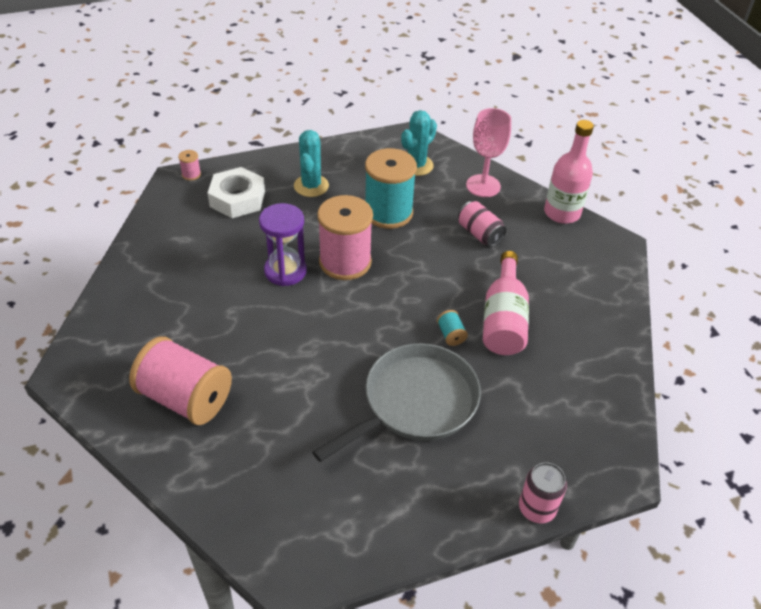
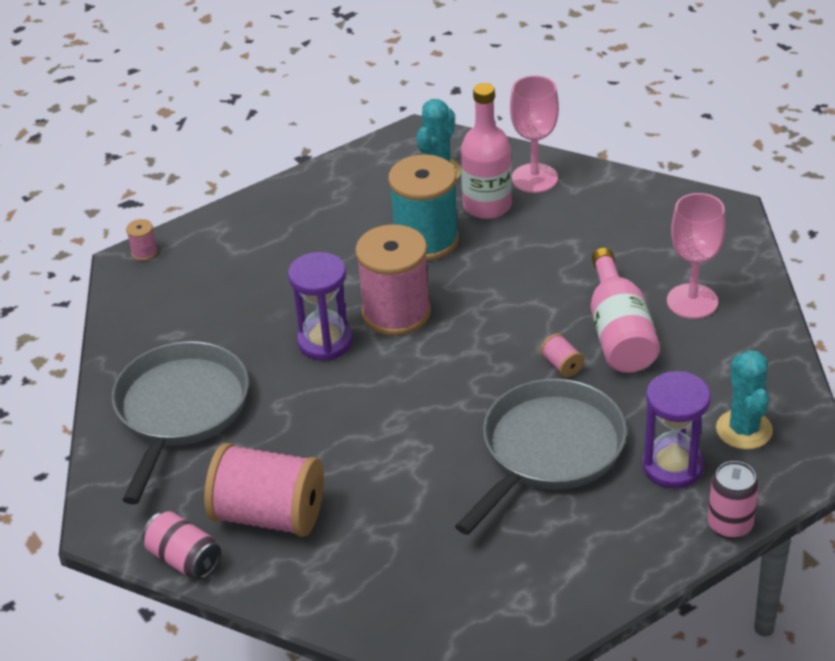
camera: 10 degrees left, 5 degrees down
(161, 297) = (180, 410): none -> grey pan
(237, 199) = (221, 269): white nut -> none
(311, 186) = (311, 230): turquoise cactus -> turquoise cactus (744, 430)
(450, 335) = (562, 365): turquoise spool -> pink spool
(479, 234) = (552, 238): pink can -> pink can (184, 559)
(507, 443) = (672, 466): none -> purple hourglass
(562, 213) = (646, 189): pink bottle -> pink bottle (487, 205)
(568, 309) = (692, 301): none -> pink goblet

